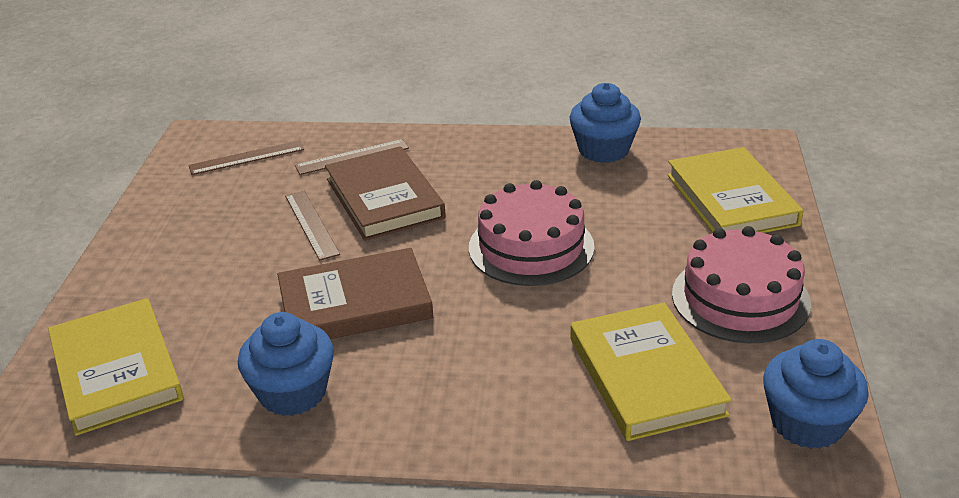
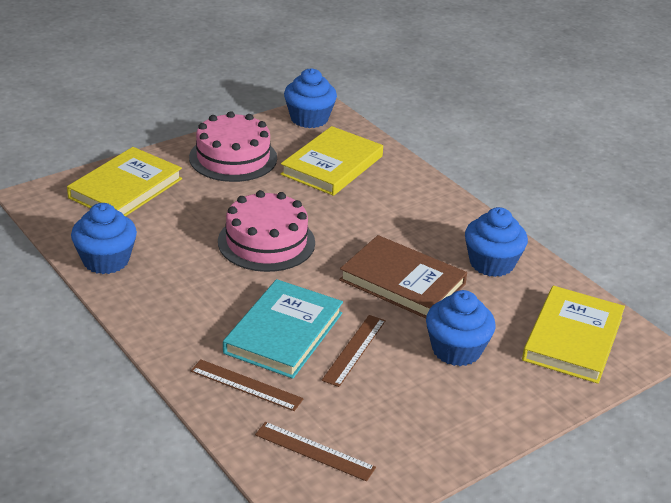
camera: 135 degrees left, 0 degrees up
(224, 281) = (456, 350): none -> blue cupcake
(384, 198) = (284, 333): brown book -> turquoise book

